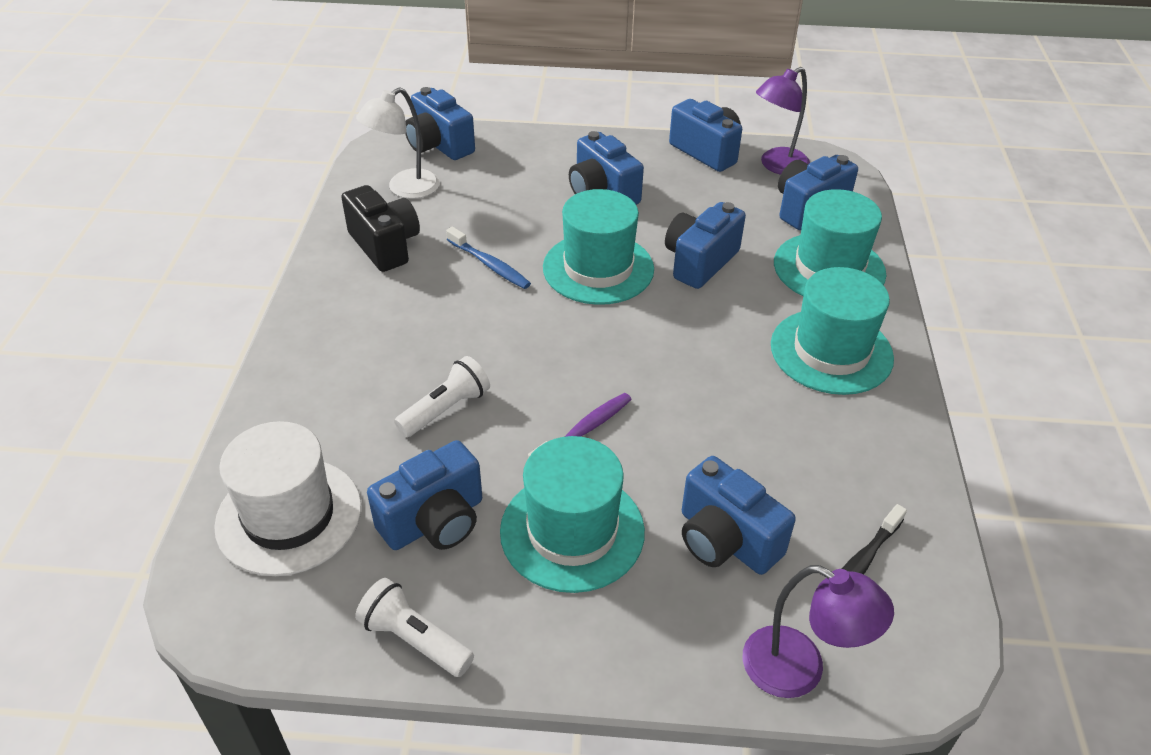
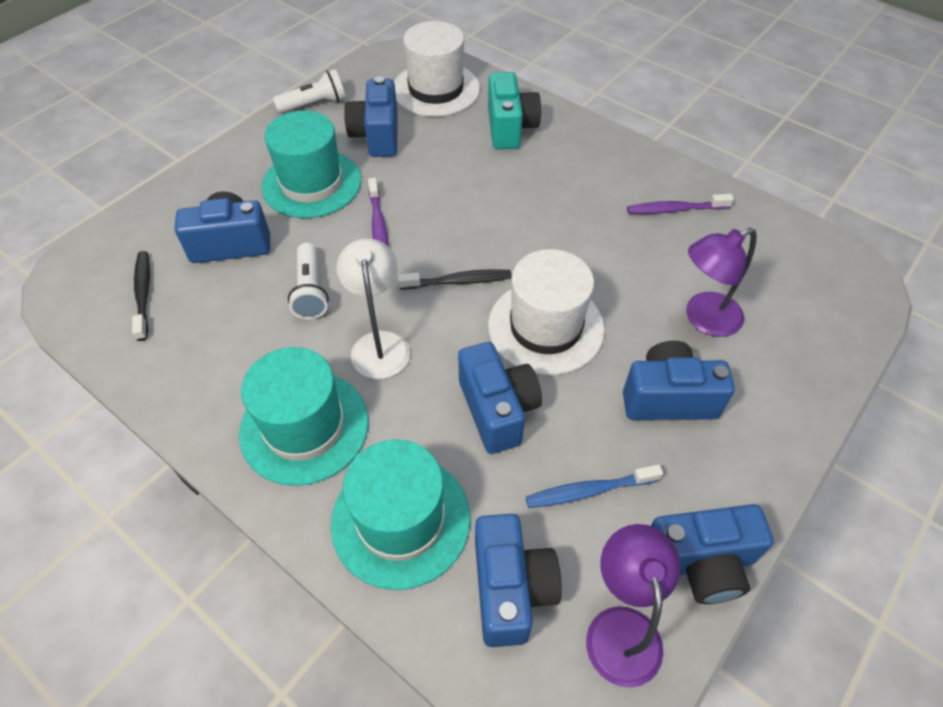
camera: 125 degrees right, 10 degrees up
(331, 404) = (510, 128): none -> turquoise camera
(385, 245) = (675, 209): black camera -> purple toothbrush
(405, 189) = (761, 252): white lamp -> white lamp (379, 343)
(439, 145) = (837, 308): blue camera -> none
(446, 409) = (459, 172): white flashlight -> white flashlight (310, 291)
(490, 265) = (603, 259): blue toothbrush -> blue toothbrush (588, 491)
(598, 268) = (545, 327): turquoise hat -> white hat
(600, 338) = (458, 281): none -> black toothbrush
(799, 670) = (132, 224): purple lamp -> purple lamp (703, 319)

